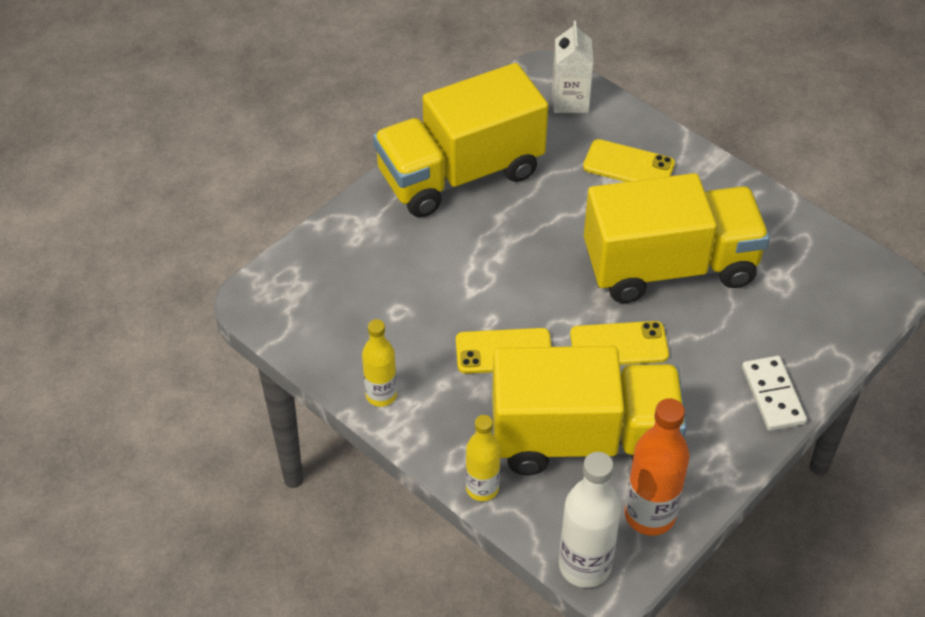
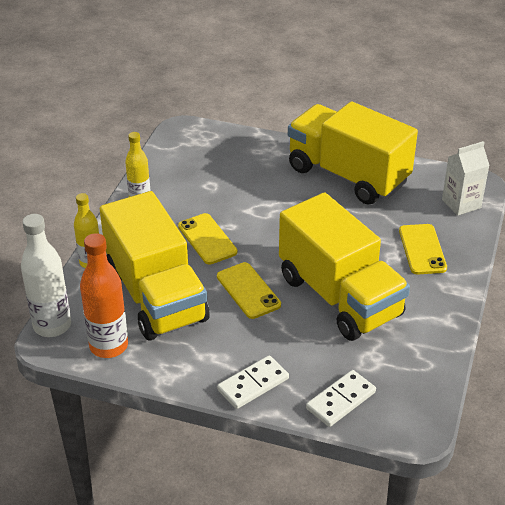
camera: 65 degrees right, 10 degrees down
(827, 328) = (341, 400): none -> white domino

